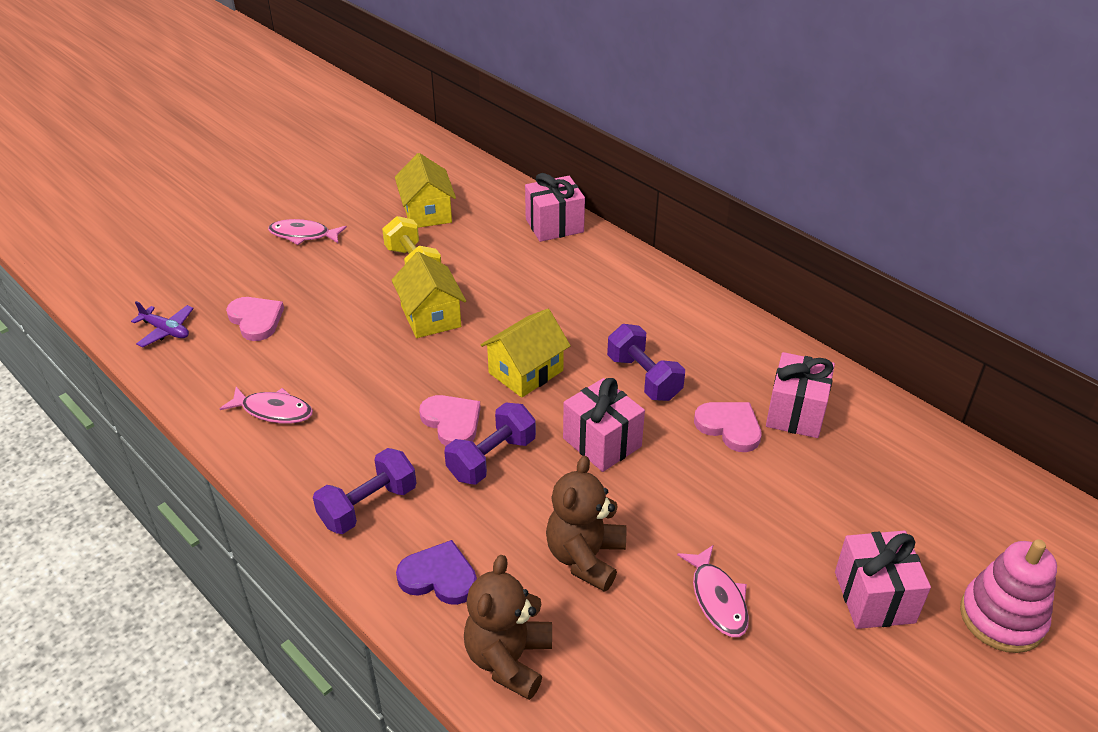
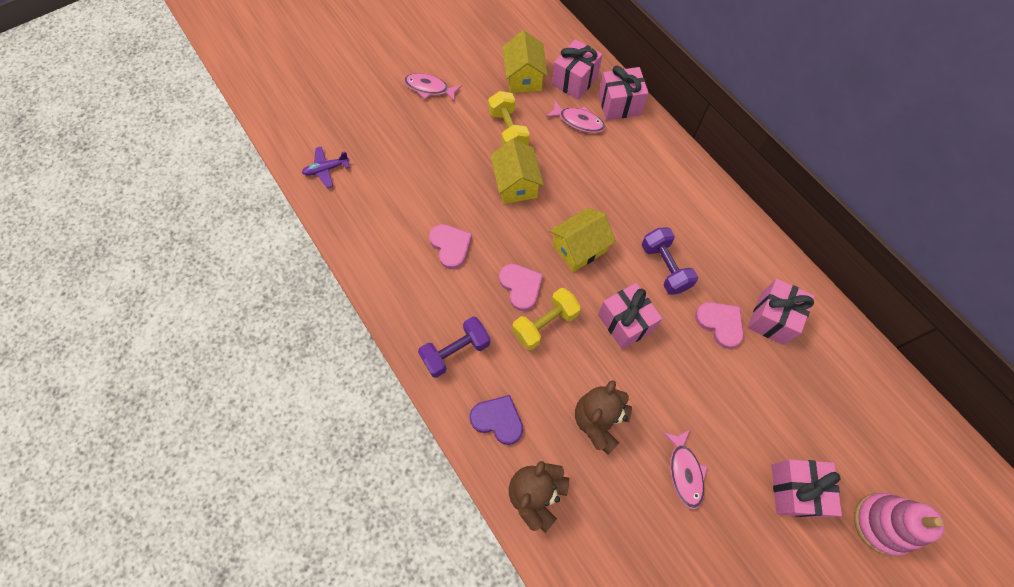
camera: 10 degrees right, 25 degrees up
(166, 331) = (326, 169): purple plane -> purple plane turned 120 degrees clockwise
(256, 320) = (390, 168): pink heart -> pink heart (450, 246)
(273, 411) = (397, 256): pink fish -> pink fish (579, 121)
(491, 458) = (545, 324): purple dumbbell -> yellow dumbbell
(493, 209) = (575, 81): none -> pink gift

